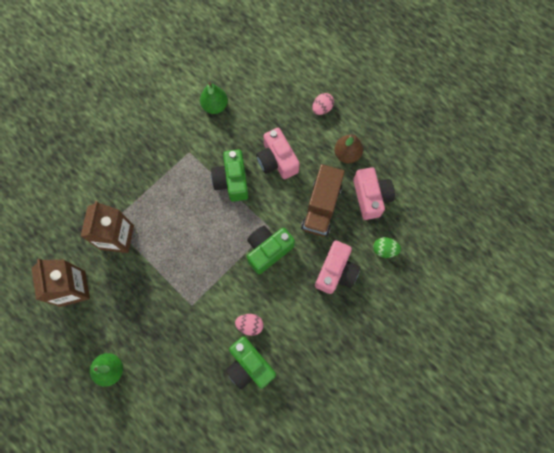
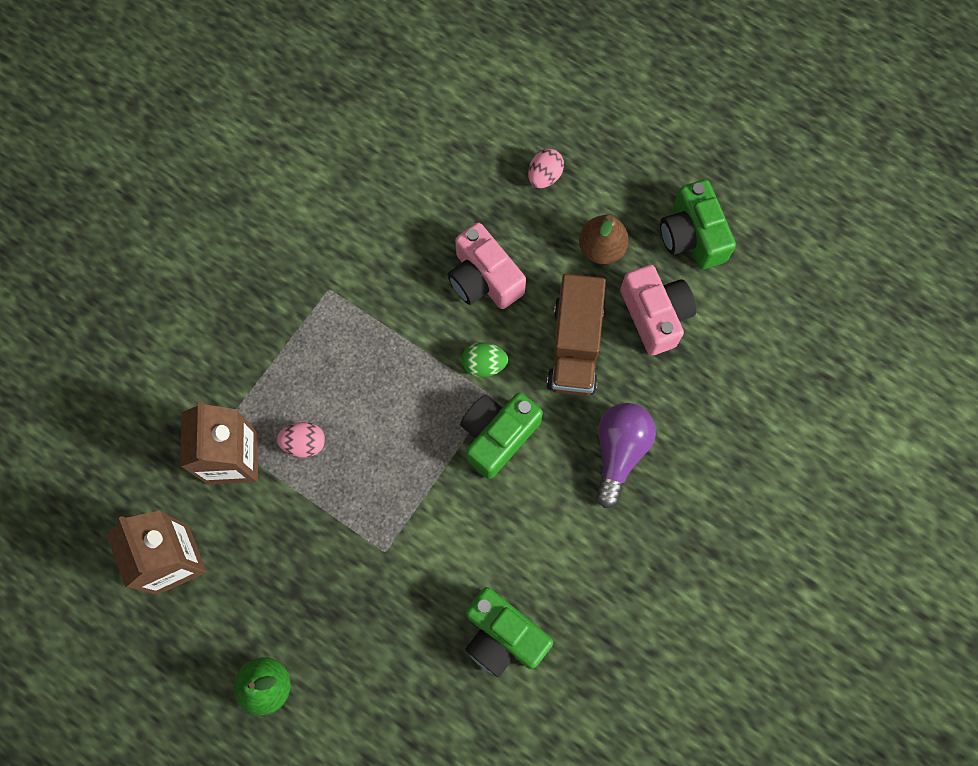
camera: 10 degrees left, 0 degrees up
(215, 106) = (359, 201): green pear -> none
(232, 181) = (413, 327): green camera -> green camera (692, 236)
(250, 325) = (491, 568): pink egg -> pink egg (304, 443)
(336, 272) = (619, 452): pink camera -> purple light bulb
(384, 250) = (694, 401): green egg -> green egg (484, 364)

